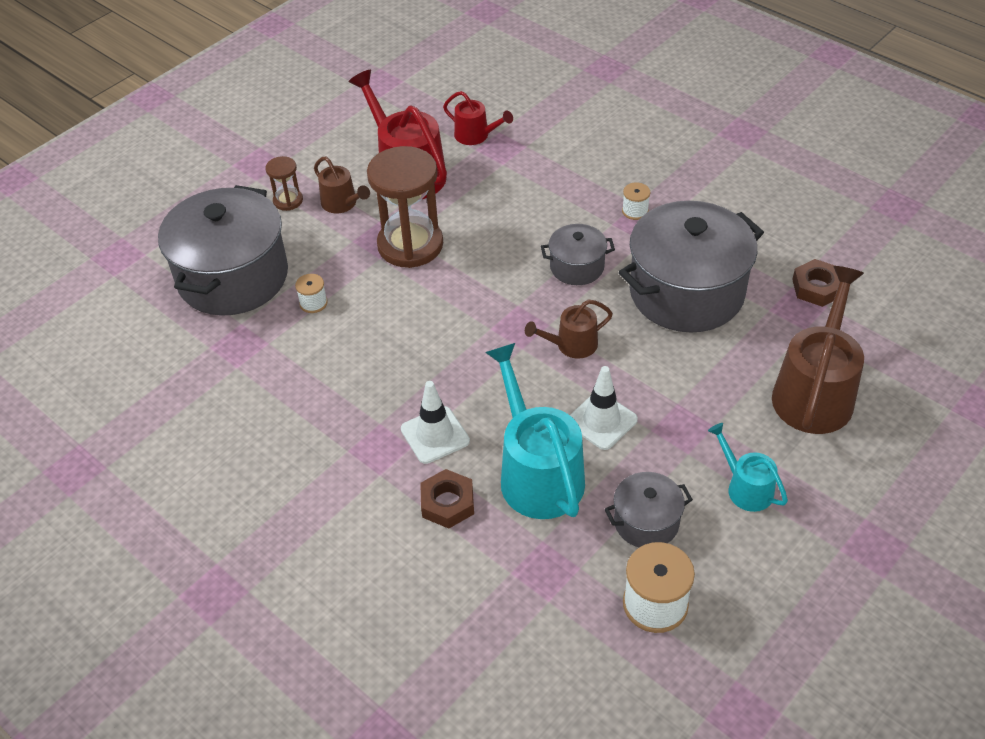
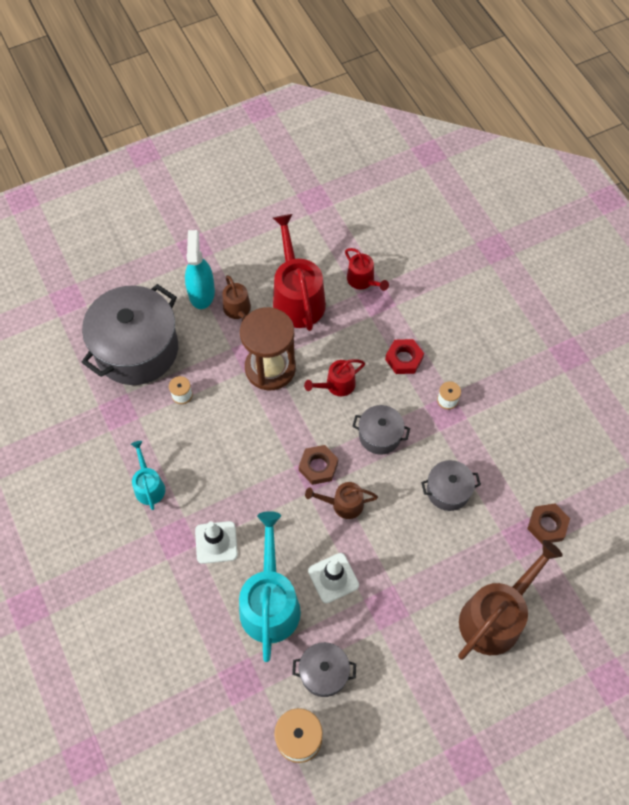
camera: 20 degrees right, 15 degrees up
(288, 201) = (201, 292): brown hourglass -> turquoise spray bottle
(447, 503) = (200, 601): brown nut -> brown nut (318, 466)
(499, 236) = (337, 385): none -> red watering can
(563, 190) = (404, 359): none -> red nut
(686, 292) = (448, 491): grey pot -> grey pot, size x0.49
(745, 488) = (405, 675): turquoise watering can -> turquoise watering can (149, 486)

